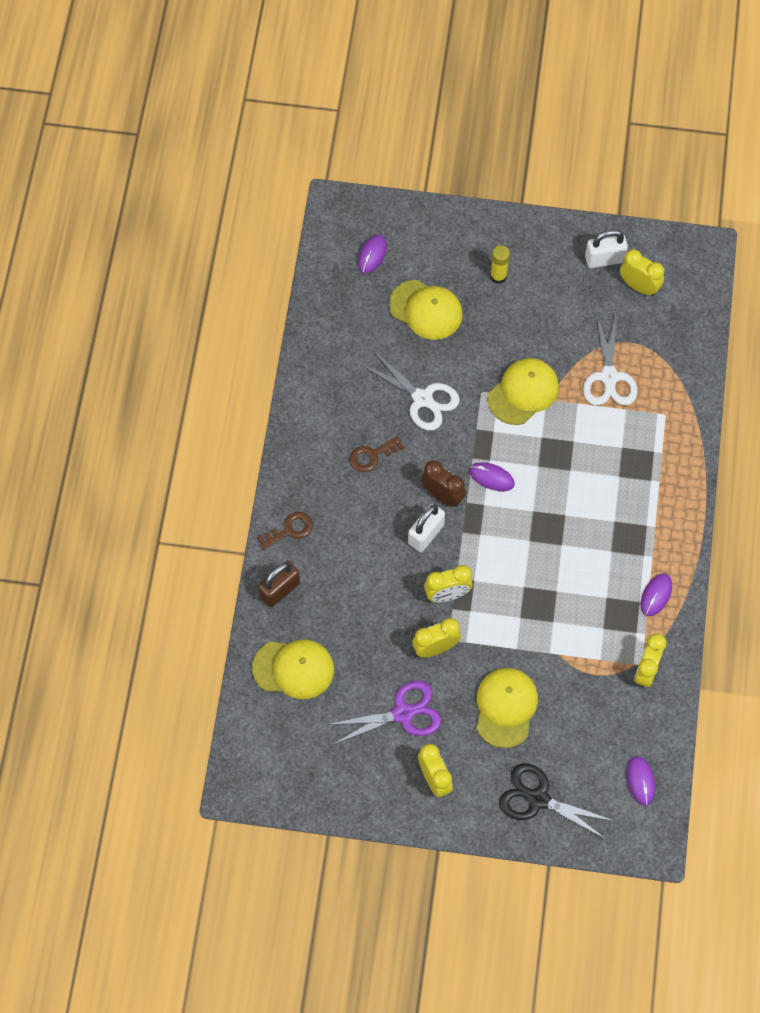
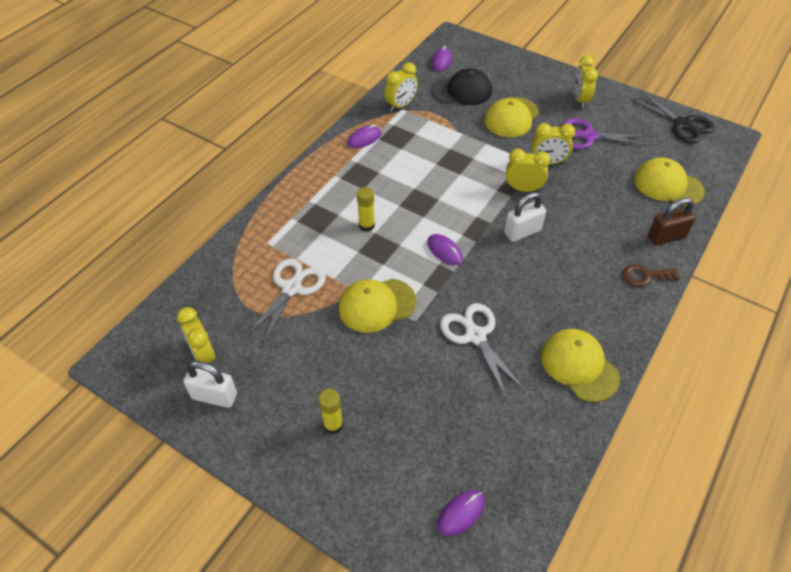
camera: 155 degrees left, 15 degrees down
(372, 455) = (546, 306): brown key -> none
(426, 310) = (429, 421): yellow cap -> yellow cap (579, 366)
(443, 495) = (494, 253): brown clock -> none
(538, 799) = (513, 72): black scissors -> black scissors (682, 124)
(583, 475) = (366, 225): none -> yellow glue stick
(586, 732) = (462, 91): none -> black cap

